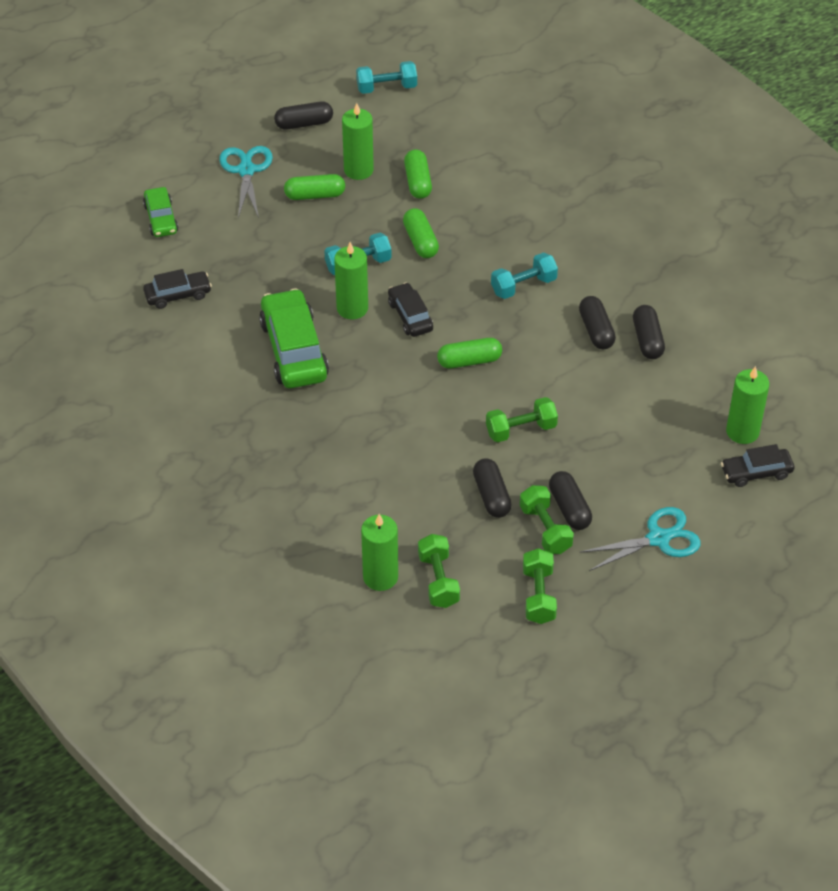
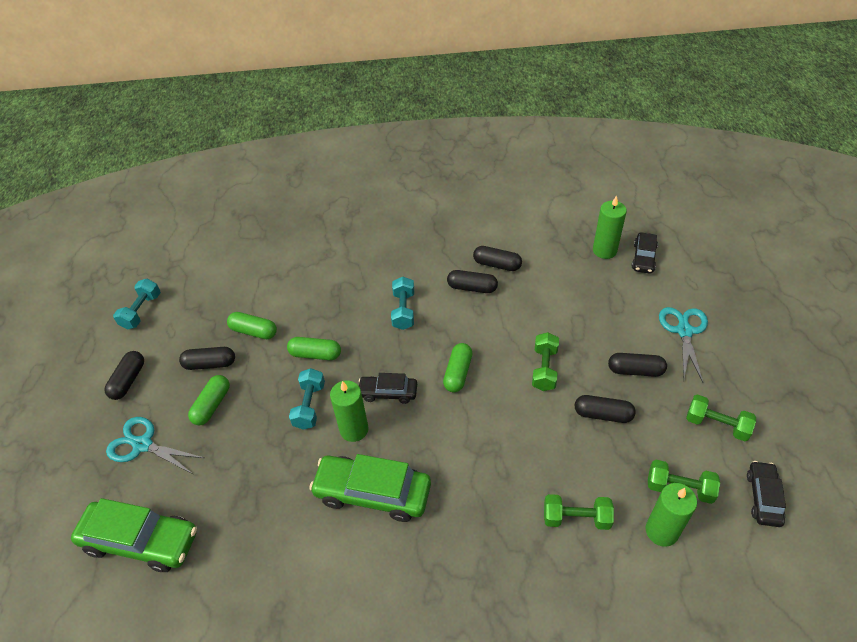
camera: 60 degrees left, 0 degrees up
(161, 218) = (141, 541): green car -> green car, size x1.78
(178, 295) = (245, 565): black car -> black car (763, 497)
(358, 170) = (210, 364): green candle -> black capsule
(545, 529) = (650, 393): green dumbbell -> green dumbbell (576, 518)

